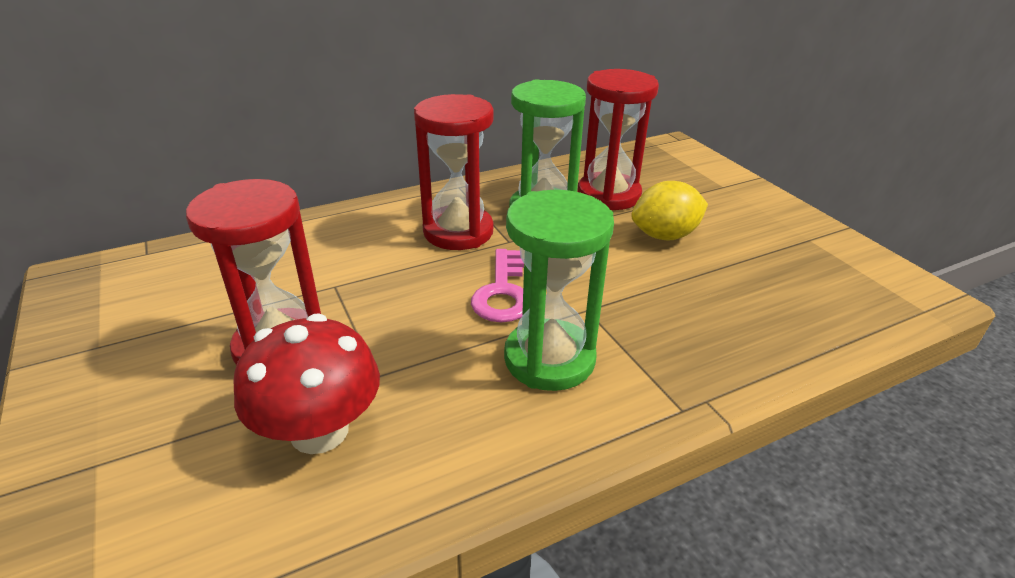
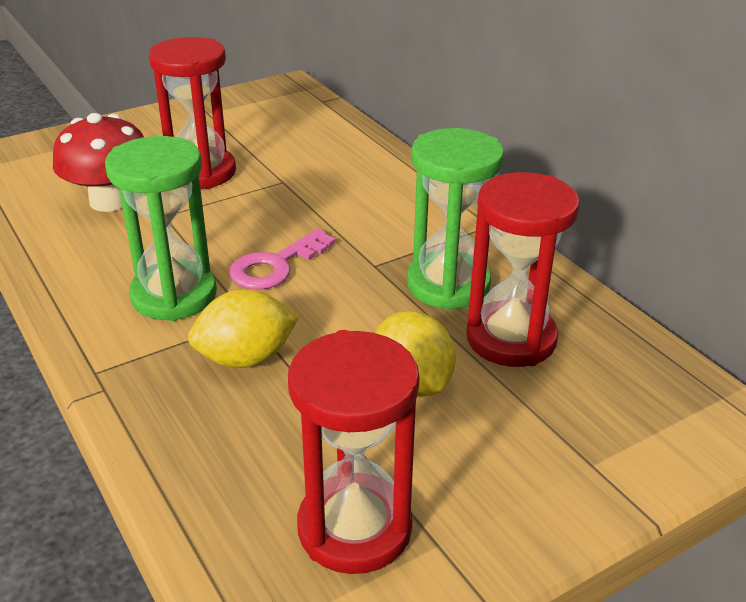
camera: 85 degrees right, 0 degrees up
(458, 232) = (386, 232): red hourglass -> red hourglass (354, 528)
(503, 293) = (276, 266): pink key -> pink key turned 45 degrees counterclockwise
(647, 311) = (246, 358): none -> yellow lemon

